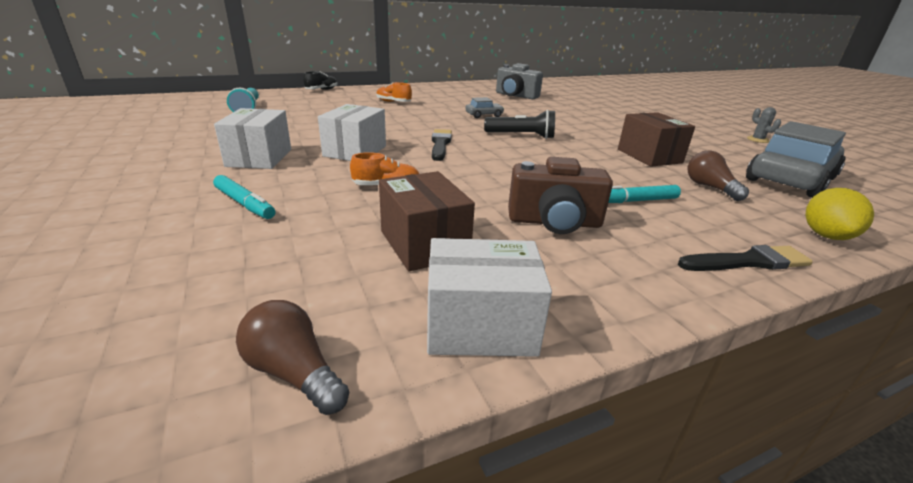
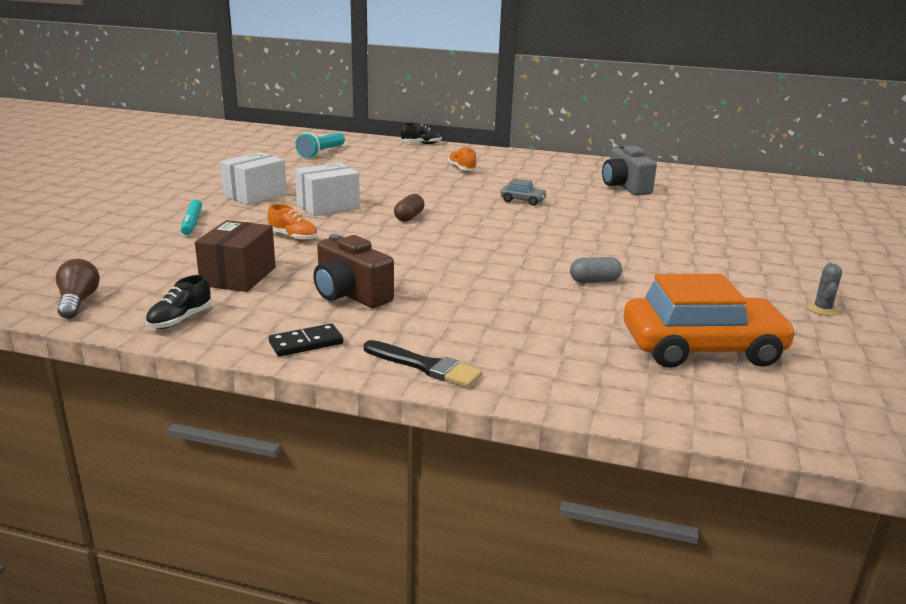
camera: 40 degrees right, 5 degrees down
(440, 144) = (409, 217): black brush -> brown capsule
(480, 325) = (180, 320): white box -> black shoe
(521, 136) = (507, 229): black flashlight -> none
(635, 201) = (458, 305): turquoise marker -> none
(639, 287) = (306, 343): none -> black domino
(649, 156) = (594, 281): brown box -> grey capsule
(710, 187) = (569, 322): brown light bulb -> none
(790, 179) = (702, 348): grey car -> orange car
(826, 235) = (562, 386): yellow lemon -> none

